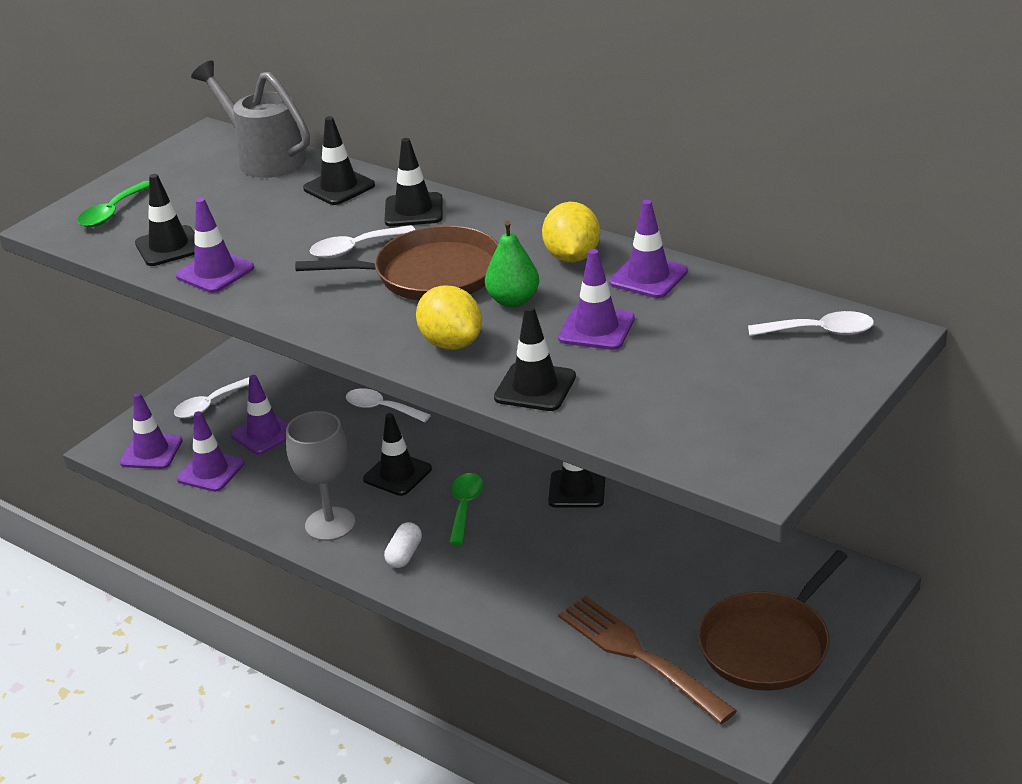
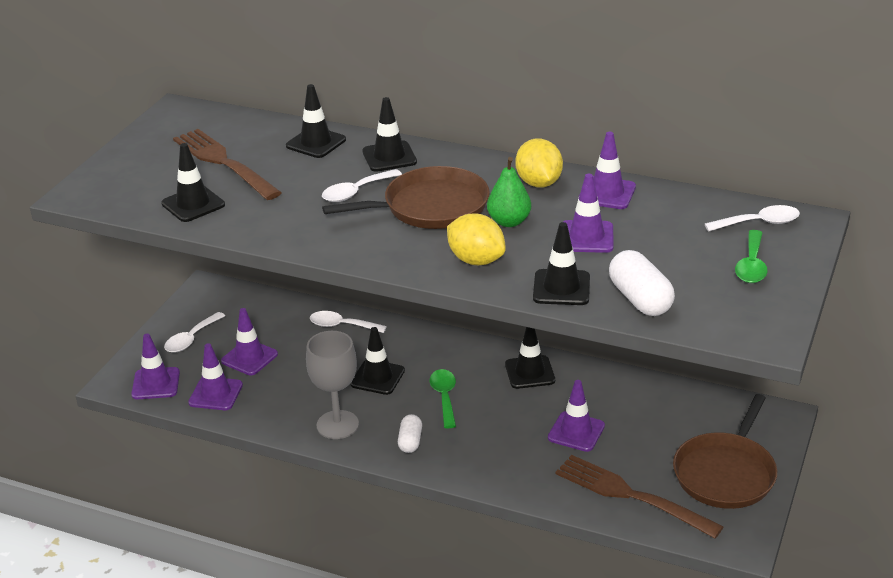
camera: 15 degrees left, 0 degrees up
(112, 212) = (126, 180): green spoon -> green spoon (751, 265)
(215, 272) = (245, 222): purple traffic cone -> purple traffic cone (576, 432)
(226, 202) = (224, 163): none -> brown fork
(264, 158) = (238, 124): grey watering can -> none
(623, 411) = (640, 299): none -> white capsule

